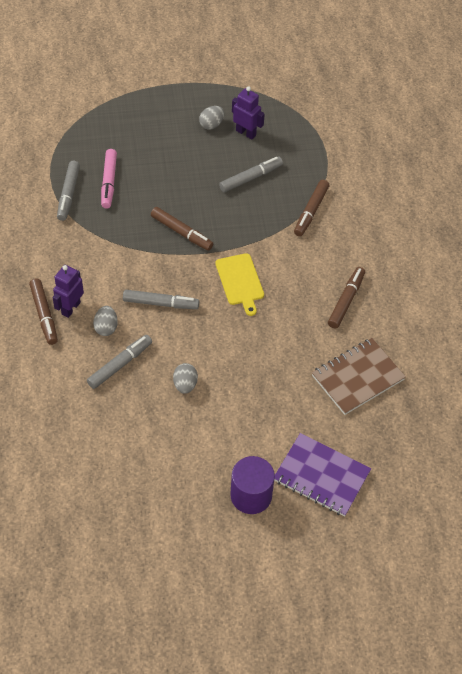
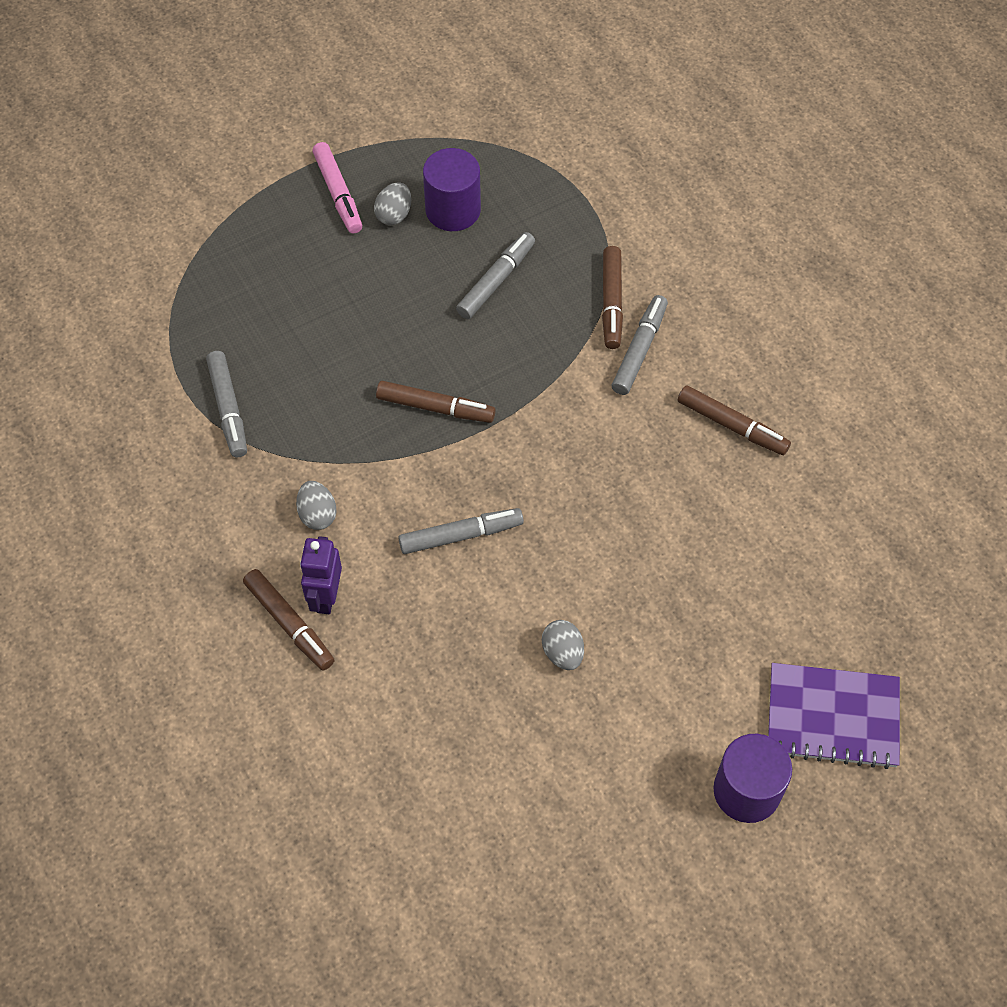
camera: 20 degrees left, 5 degrees up
(106, 327) = (396, 607): grey egg -> grey egg (317, 514)
(109, 182) = (282, 366): pink marker -> pink marker (338, 193)
(120, 365) = (448, 660): grey marker -> grey marker (639, 350)
(240, 281) = (562, 454): yellow cutting board -> none
(246, 133) = (453, 210): purple robot -> purple cylinder
(346, 301) = (732, 426): brown marker -> brown marker turned 120 degrees clockwise
(357, 377) = (807, 541): brown notebook -> none

